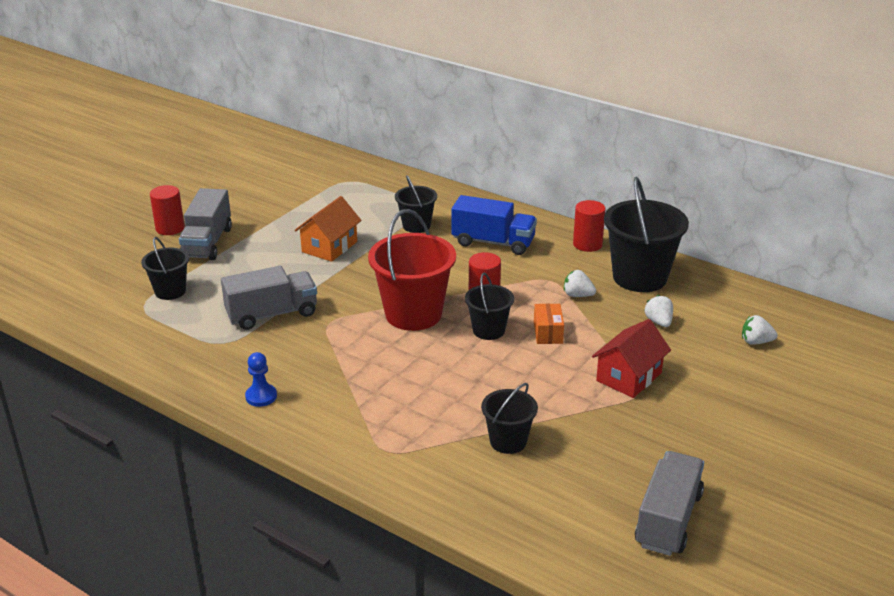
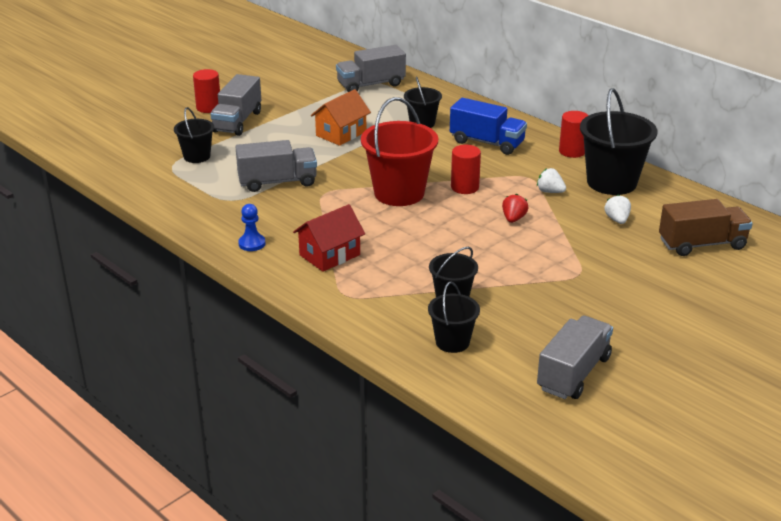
camera: 10 degrees right, 0 degrees up
(347, 184) = (371, 85): none -> grey truck
(488, 330) = (461, 212): black bucket -> black bucket (452, 342)
(548, 333) = (513, 219): orange box -> red strawberry
(629, 377) = (575, 260): red house -> red house (330, 255)
(756, 342) = (702, 244): white strawberry -> brown truck

